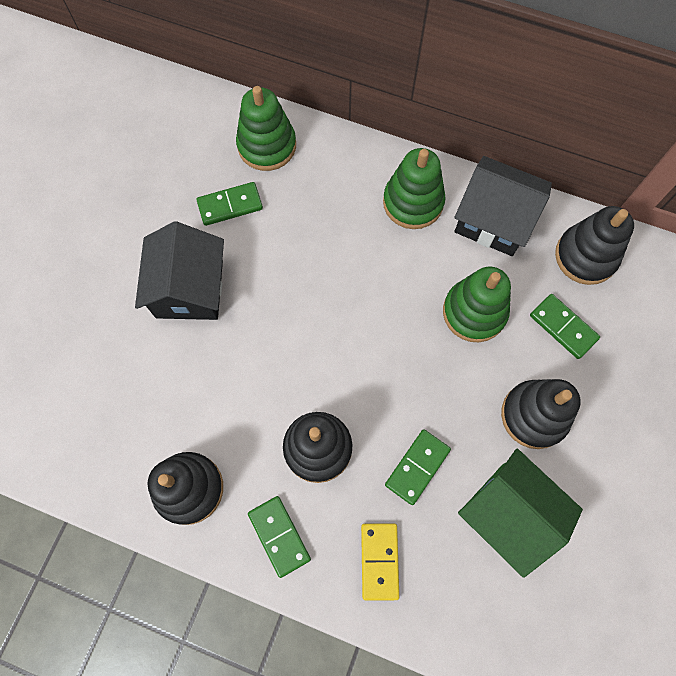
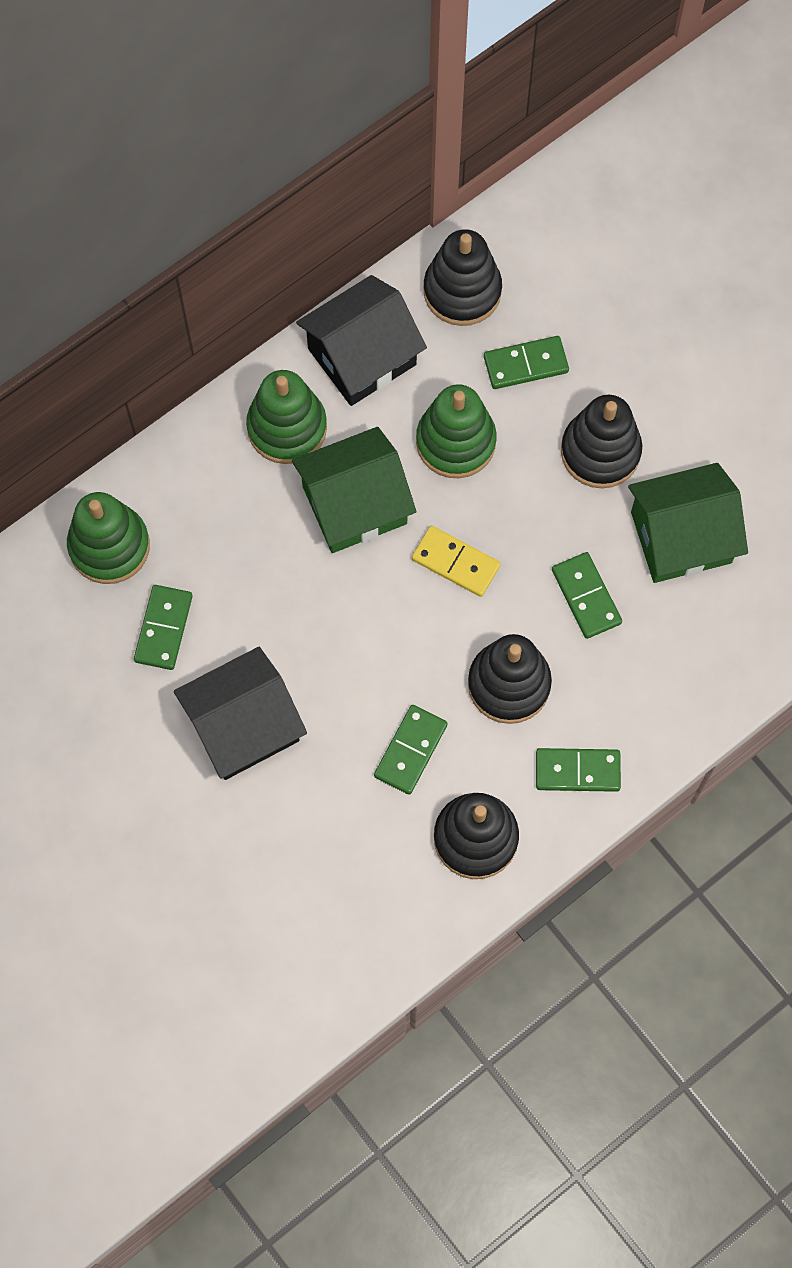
camera: 60 degrees left, 0 degrees up
(189, 289) = (243, 726): black house -> black house turned 60 degrees counterclockwise
(230, 406) = (410, 750): none -> green domino
(379, 561) = (657, 686): yellow domino -> yellow domino (455, 563)
(386, 272) = (354, 505): none -> green house

